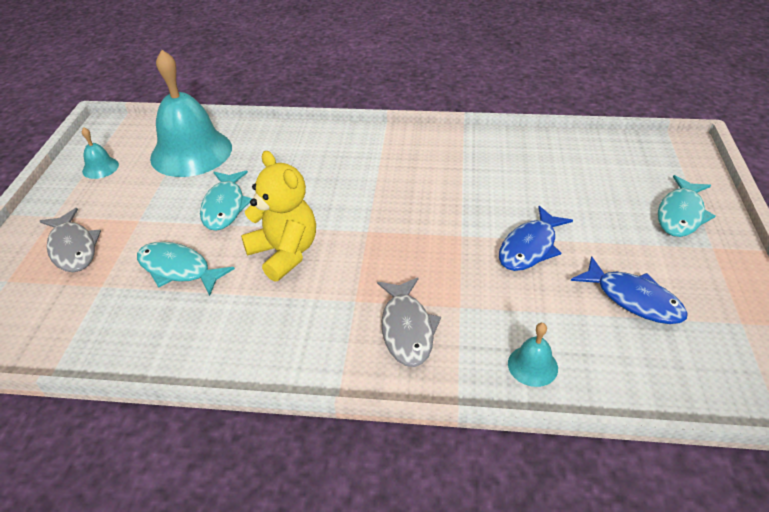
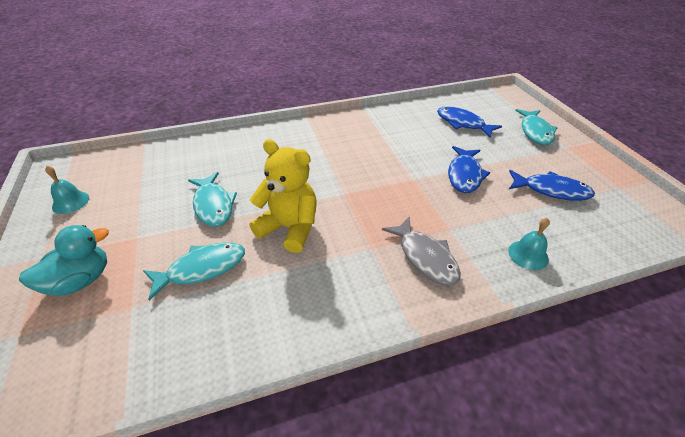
camera: 25 degrees left, 0 degrees up
(73, 248) = (80, 280): grey fish -> turquoise duck
(178, 269) = (202, 269): turquoise fish -> turquoise fish turned 150 degrees clockwise
(191, 152) = (155, 169): turquoise bell -> none
(582, 178) = (462, 123): none -> blue fish

